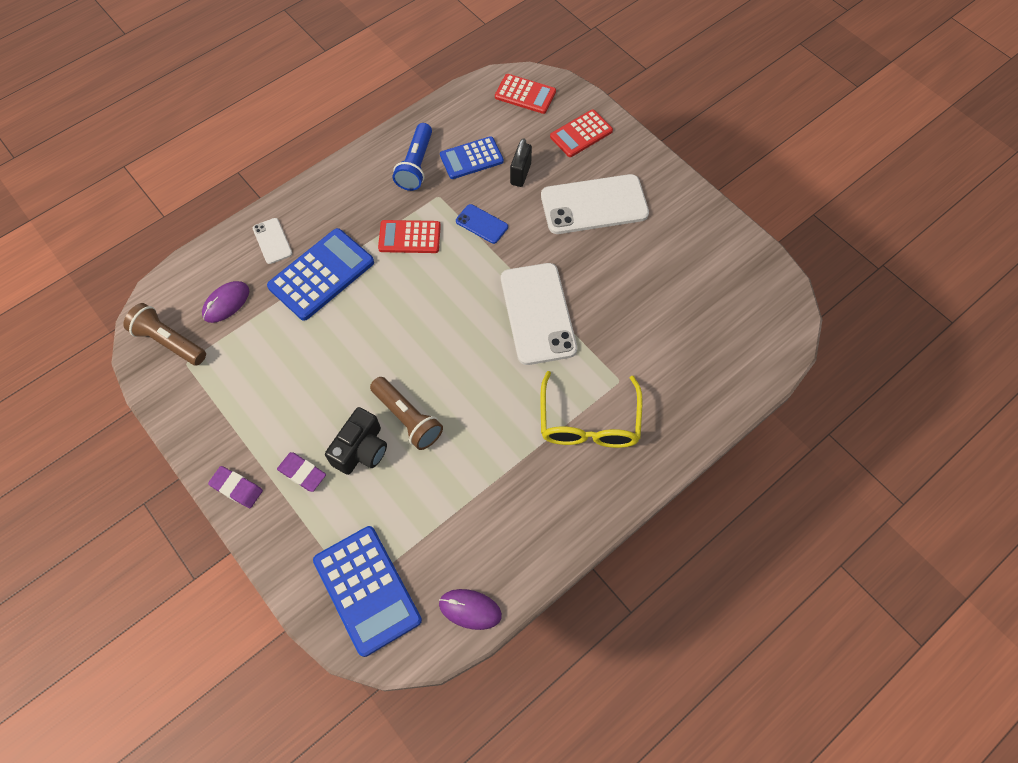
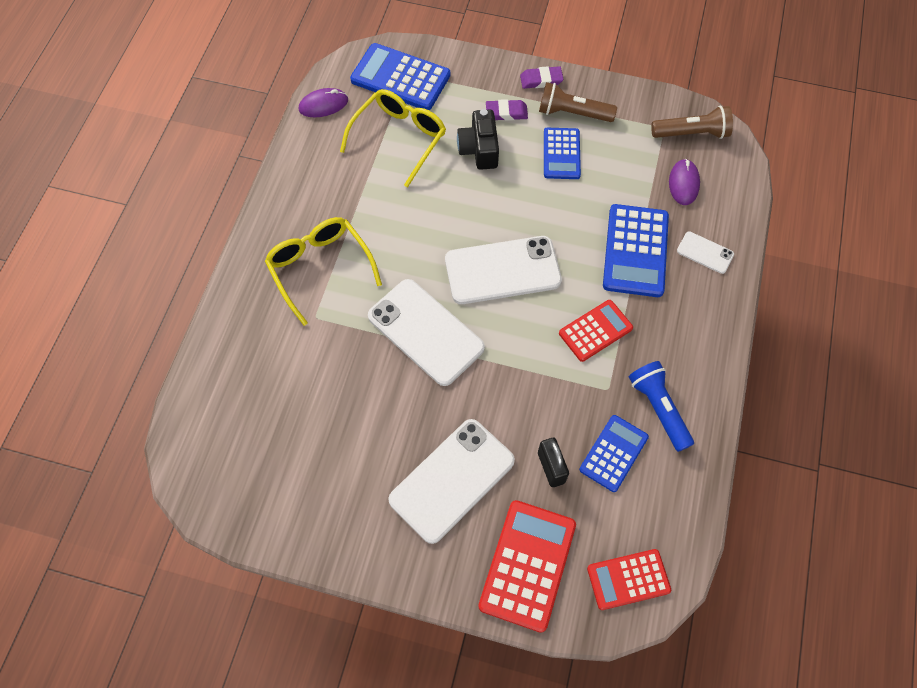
camera: 145 degrees right, 0 degrees up
(295, 396) = (561, 154): none -> blue calculator
(407, 418) = (464, 188): brown flashlight -> brown flashlight (572, 113)
(424, 513) = (399, 138): none -> yellow glasses
(438, 324) = (502, 270): none -> white phone
(481, 224) = (543, 386): blue phone -> none
(581, 134) = (527, 565): red calculator -> red calculator, size x1.55

